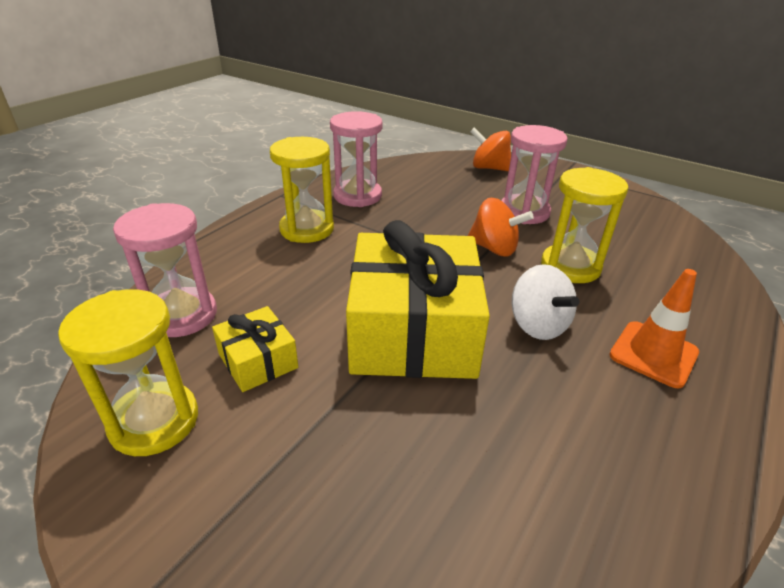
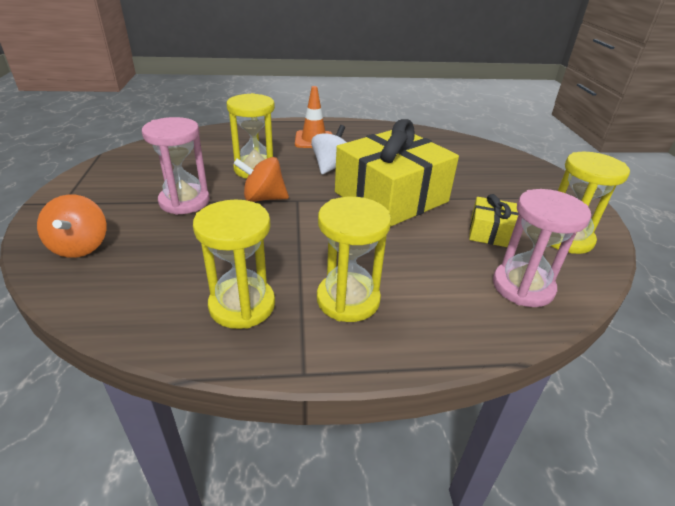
camera: 130 degrees left, 0 degrees up
(357, 196) = (242, 305): pink hourglass -> yellow hourglass
(494, 248) = (263, 198): orange spinning top -> orange spinning top turned 75 degrees counterclockwise

